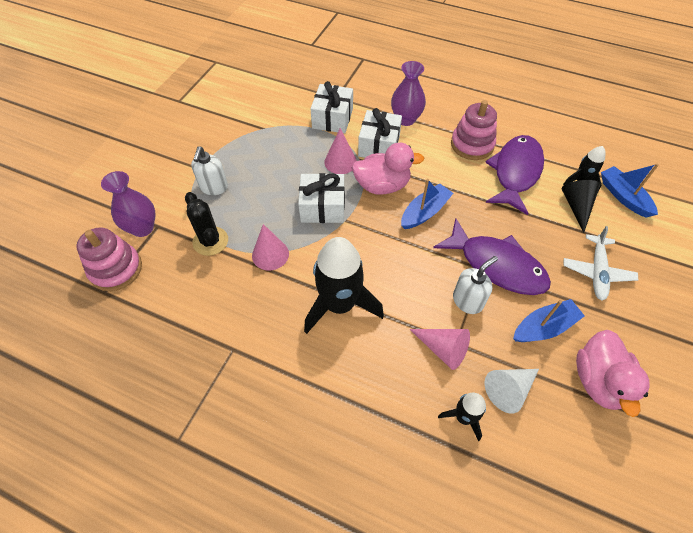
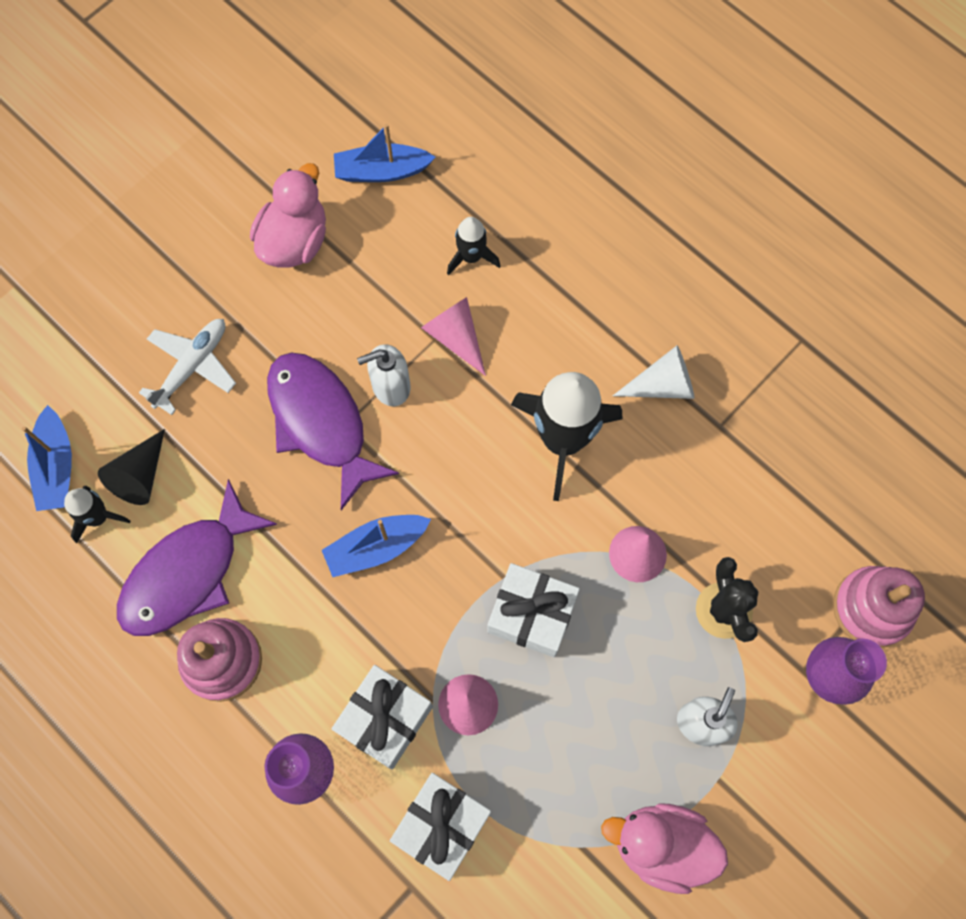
camera: 160 degrees left, 15 degrees up
(382, 185) = (419, 625): pink duck -> pink duck (661, 845)
(509, 390) = (403, 267): white cone -> white cone (662, 385)
(544, 327) = (314, 320): blue boat -> blue boat (381, 171)

